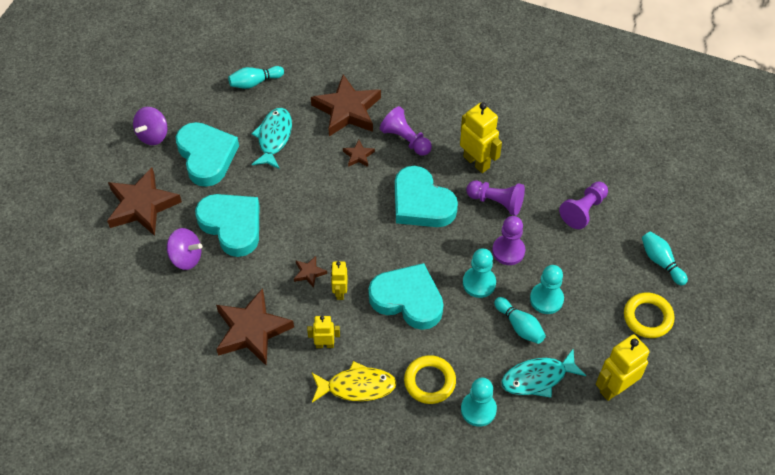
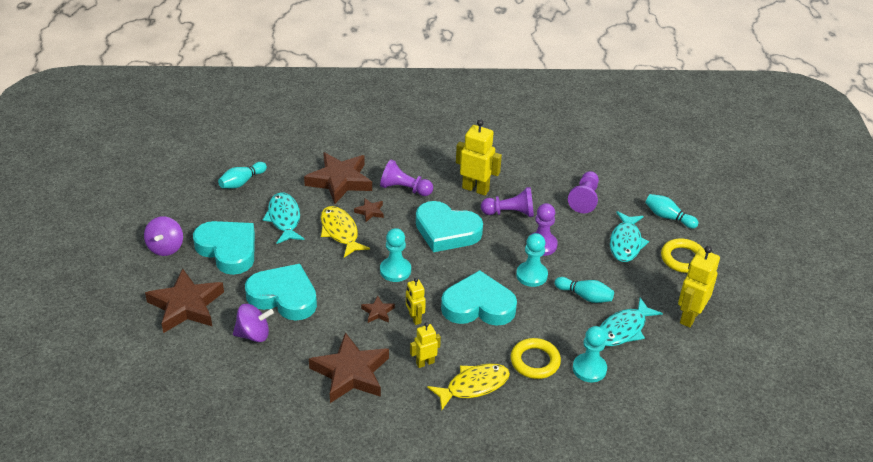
camera: 25 degrees left, 15 degrees down
(319, 170) = (340, 232): none -> yellow fish
(546, 299) = (594, 270): turquoise pawn -> turquoise pawn (395, 270)
(597, 278) = (626, 243): none -> turquoise fish

